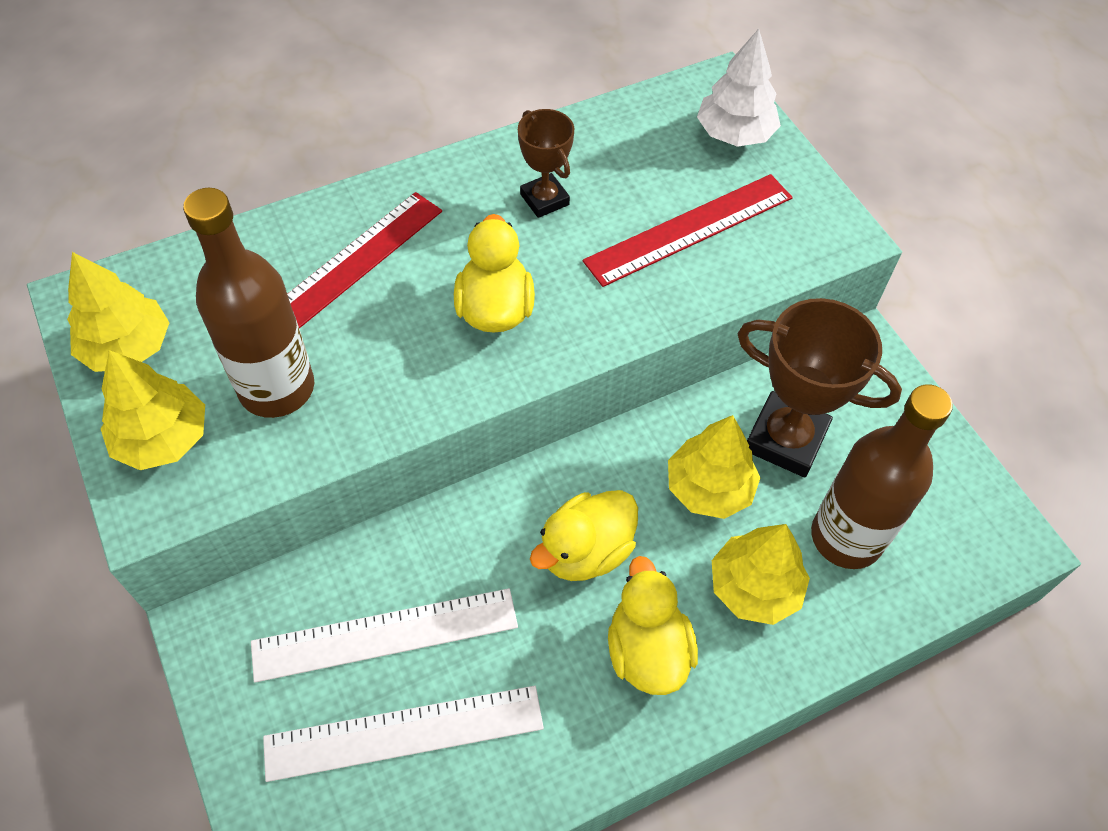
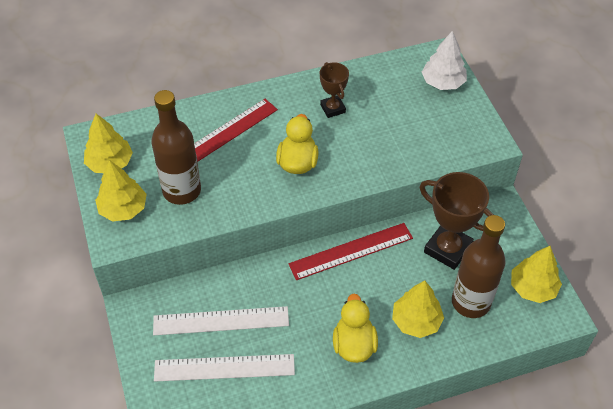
camera: 10 degrees right, 5 degrees down
(585, 551) = (330, 293): yellow duck -> none
(690, 229) = (408, 131): red ruler -> red ruler (351, 251)
(709, 488) = (401, 269): yellow tree -> yellow tree (532, 288)

